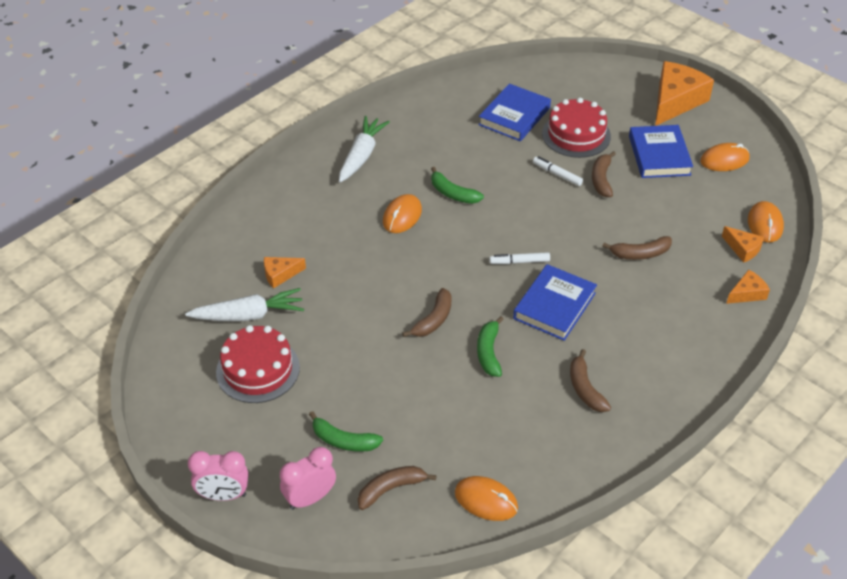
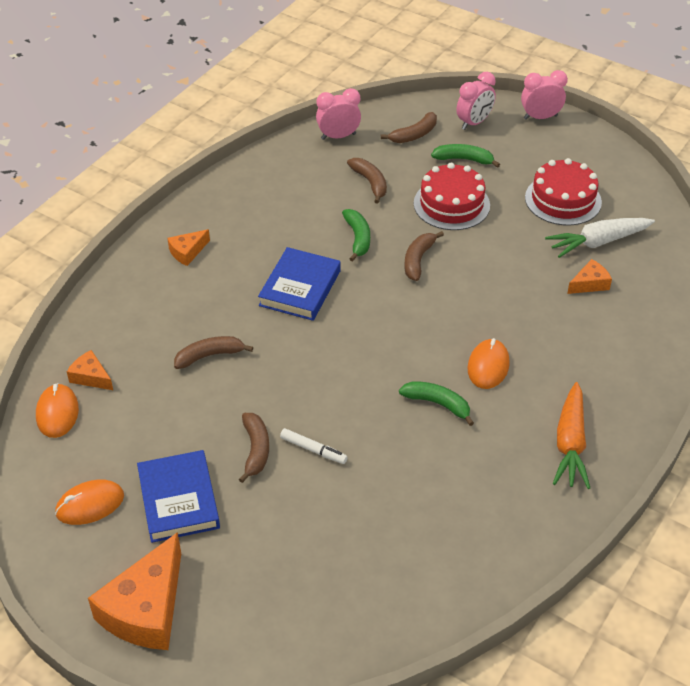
camera: 170 degrees right, 0 degrees up
(361, 155) = (570, 444): white carrot -> orange carrot
(486, 500) = (338, 136): orange mouse -> pink clock
(514, 116) = (385, 541): blue book -> none
(519, 262) = (343, 329): white marker -> none
(576, 135) = (293, 520): red cake -> red cake (451, 204)
(585, 389) = (264, 220): brown banana -> brown banana (370, 183)
(747, 293) = (96, 326): orange cheese -> orange cheese (187, 252)

